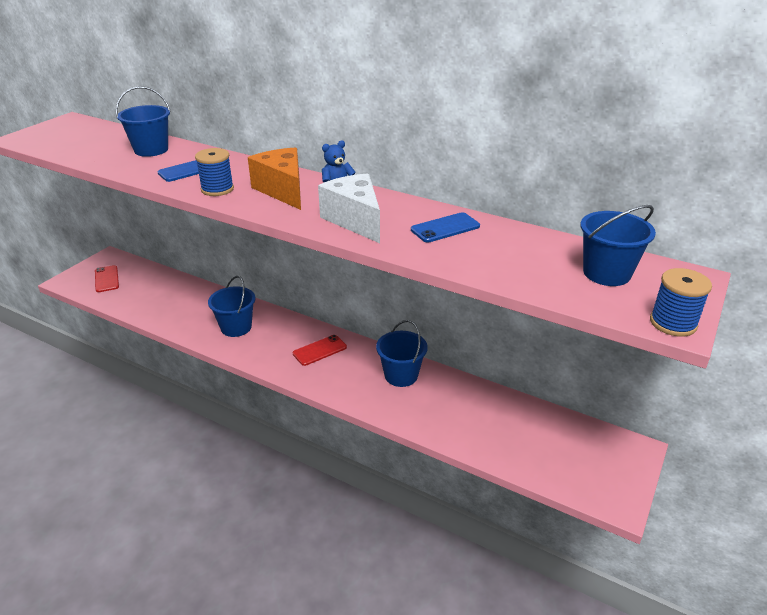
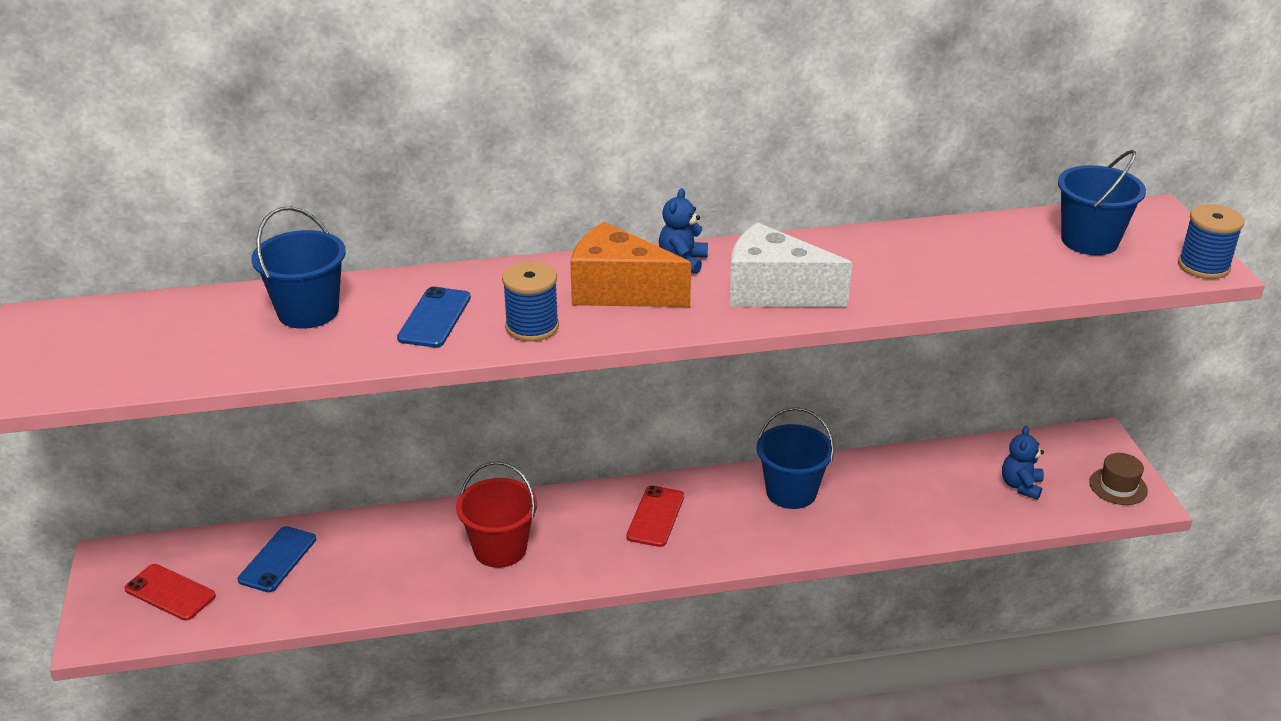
camera: 40 degrees left, 0 degrees up
(236, 327) = (500, 549): blue bucket -> red bucket
(445, 228) = (879, 258): blue phone -> blue phone (278, 559)
(541, 446) = (1021, 486): none -> blue teddy bear
(610, 484) = (1118, 486): none -> brown hat

